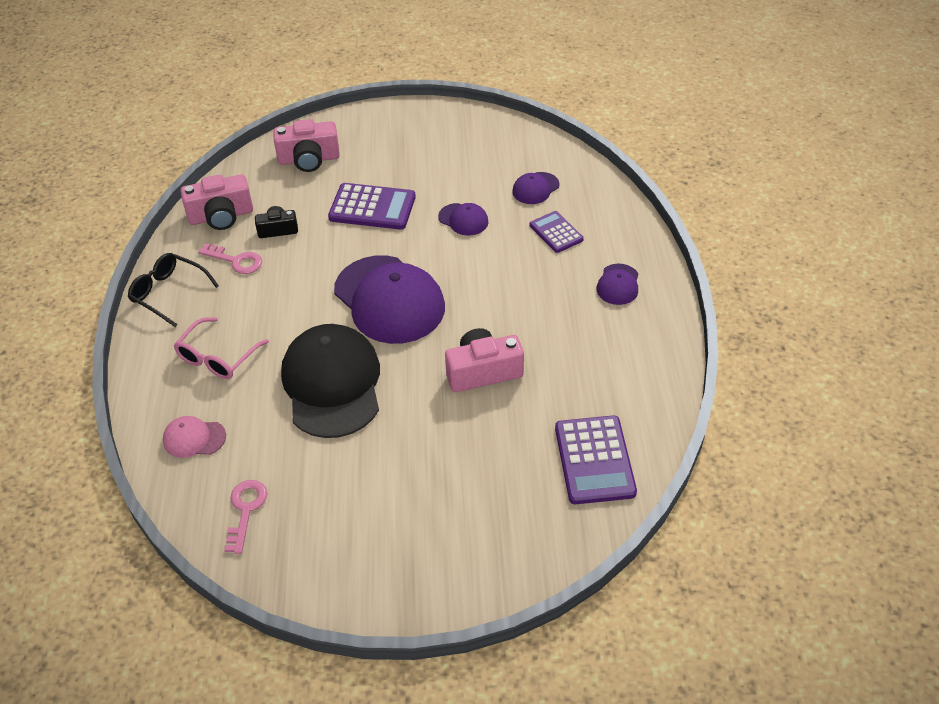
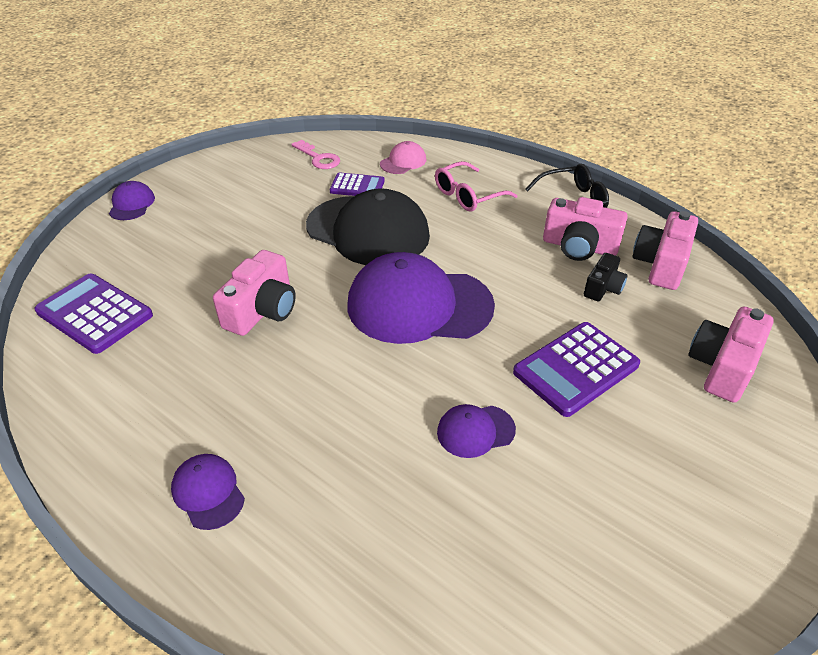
camera: 130 degrees right, 5 degrees down
(217, 357) = (467, 195): pink glasses -> pink glasses turned 105 degrees counterclockwise
(236, 261) = (579, 247): pink key -> pink camera
(535, 188) = (460, 552): purple cap -> purple cap (132, 204)
(556, 232) = (355, 504): purple calculator -> purple calculator (357, 186)

